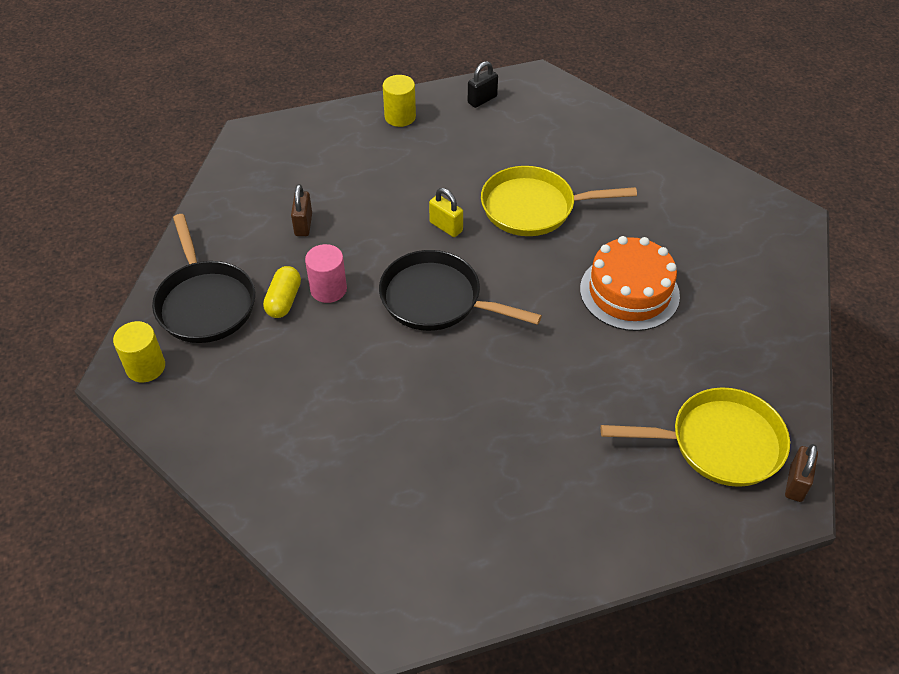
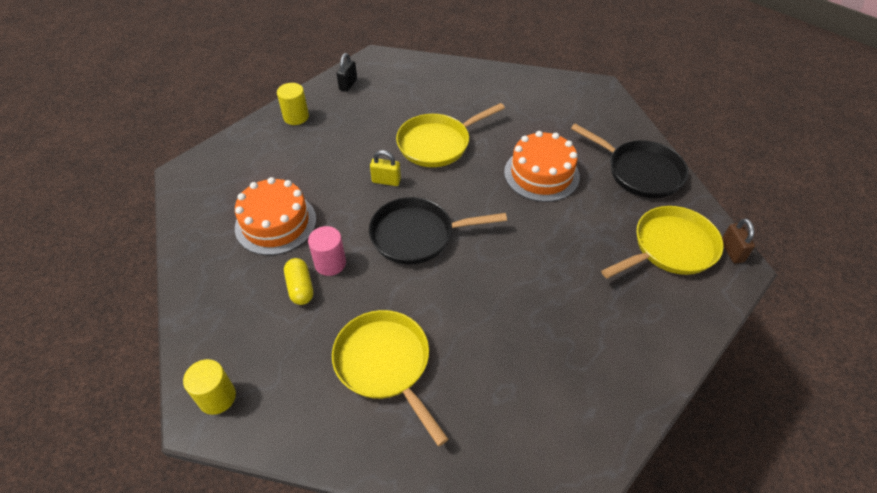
camera: 30 degrees left, 0 degrees up
(205, 303) = (235, 319): black pan -> black pan (640, 172)
(303, 225) = (275, 223): brown padlock -> orange cake
(312, 412) = (385, 364): none -> yellow pan

